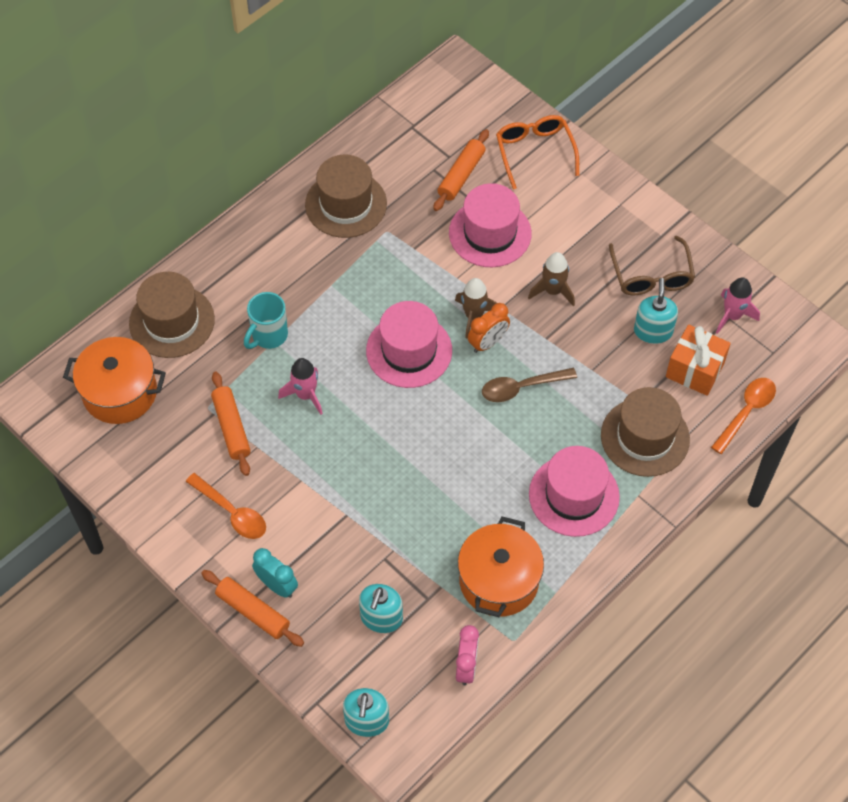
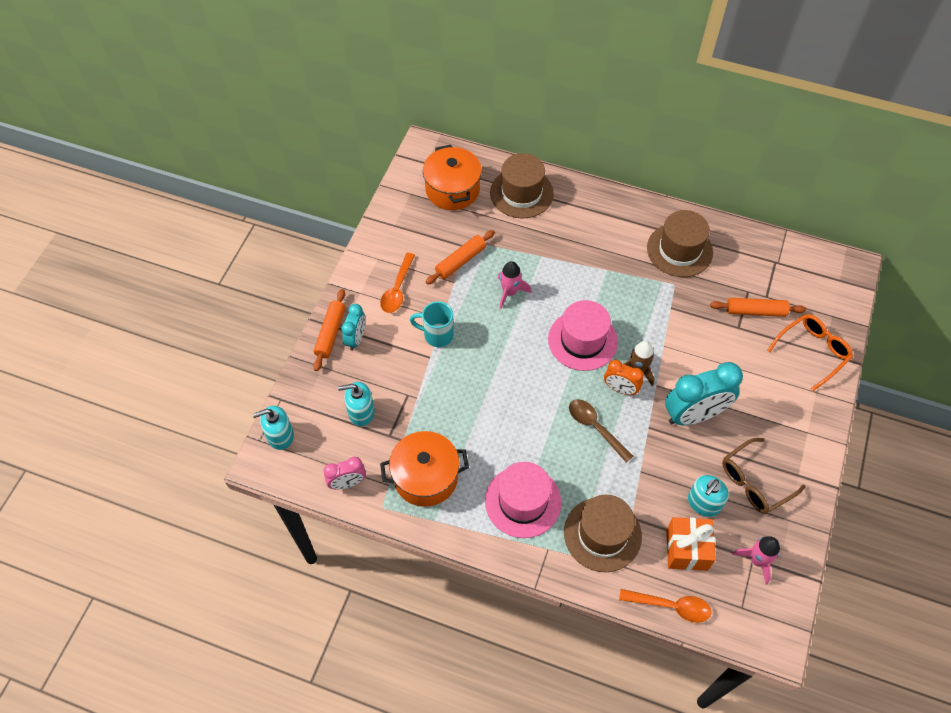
camera: 65 degrees right, 0 degrees up
(268, 335) = (543, 251): turquoise mug -> turquoise mug (437, 335)
(490, 233) = (717, 351): pink hat -> none
(553, 291) = (694, 415): brown rocket -> turquoise clock
(653, 331) = (703, 503): turquoise soap dispenser -> turquoise soap dispenser turned 150 degrees clockwise

